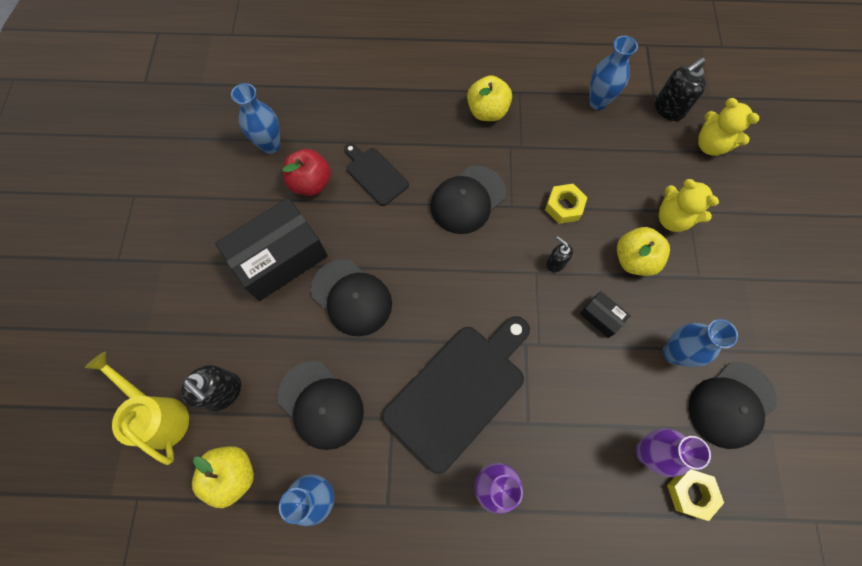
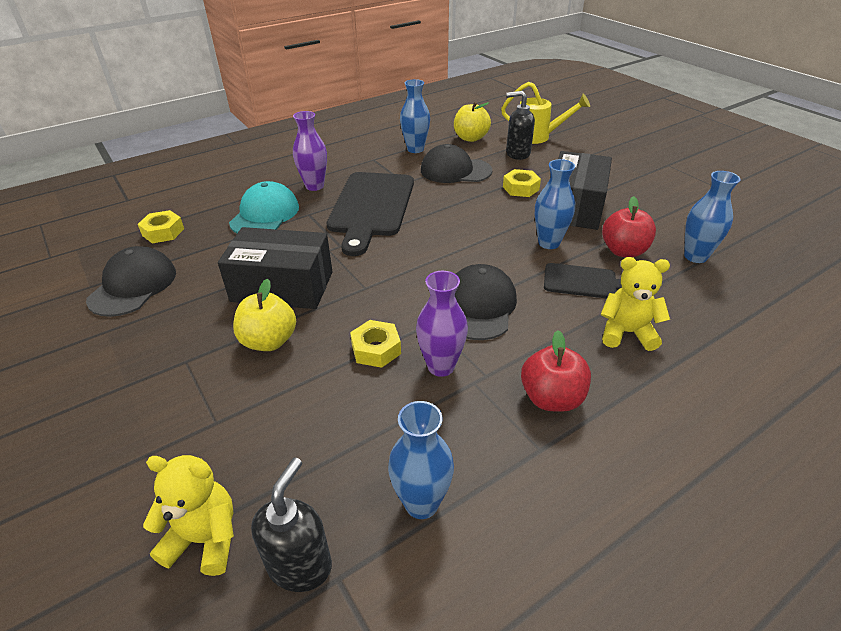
camera: 145 degrees right, 30 degrees down
(293, 321) = (520, 188): none -> yellow nut
(352, 297) = (497, 212): black cap -> none
(487, 111) = (551, 398): yellow apple -> red apple
(555, 262) = (351, 302): black soap dispenser -> none
(573, 455) = (265, 214): none -> turquoise cap
(601, 317) = (282, 286): black box -> black box, size x2.27
(647, 452) = (206, 236): purple vase -> purple vase (441, 366)
(672, 218) = (237, 402): yellow teddy bear -> yellow teddy bear (626, 333)
(673, 353) = (199, 293): blue vase -> blue vase (549, 243)

